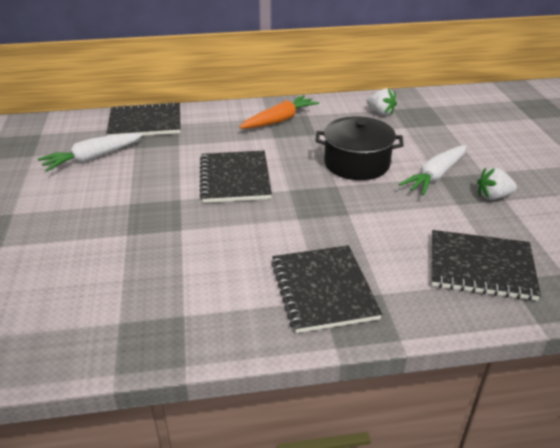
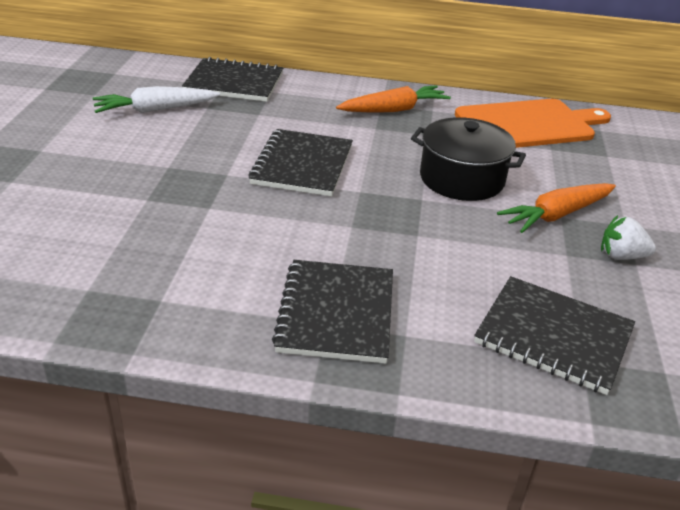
camera: 15 degrees right, 0 degrees up
(380, 112) = (528, 125): white strawberry -> orange cutting board
(435, 176) = (556, 215): white carrot -> orange carrot

